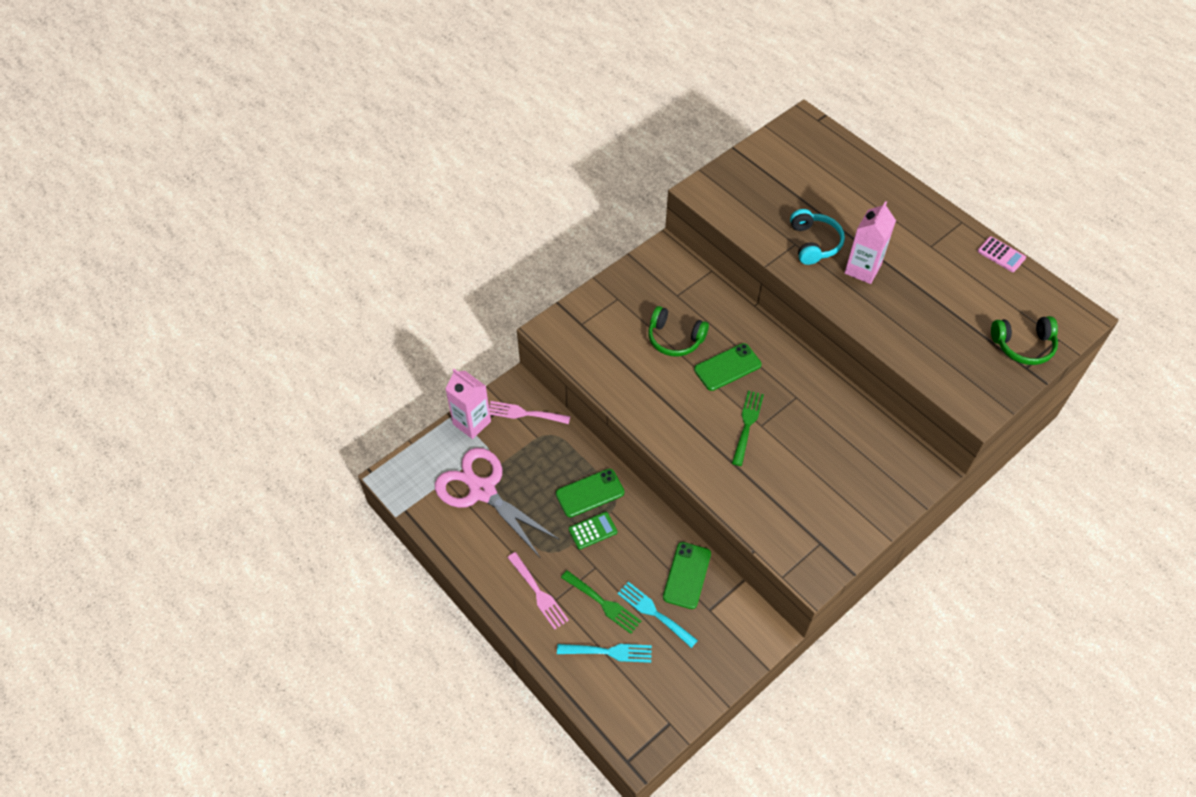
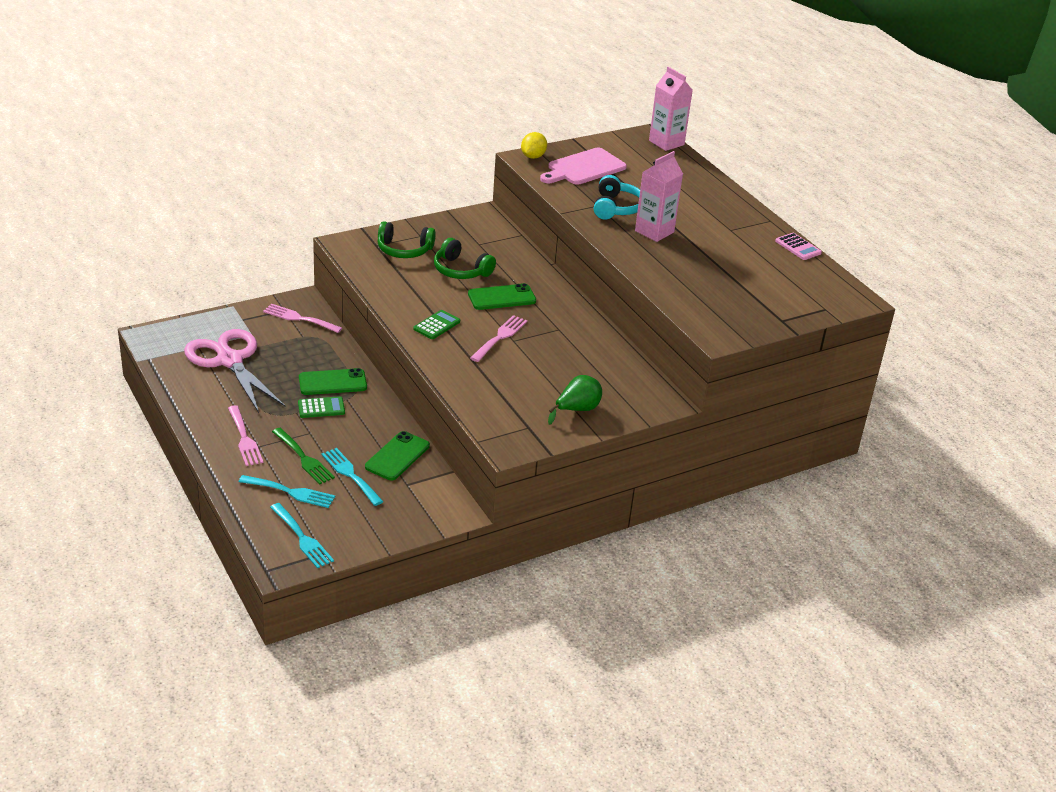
camera: 10 degrees right, 20 degrees down
(472, 423) = (245, 315): pink carton -> pink carton (666, 143)
(643, 709) = (302, 538): none -> turquoise fork
(682, 424) = (436, 325): none -> green calculator
(706, 186) = (533, 156): none -> yellow lemon
(747, 424) = (500, 337): green fork -> pink fork
(761, 191) = (584, 168): none -> pink cutting board
(854, 506) = (577, 410): none -> green pear
(1023, 345) = (787, 306): green headphones -> green headphones (404, 250)

